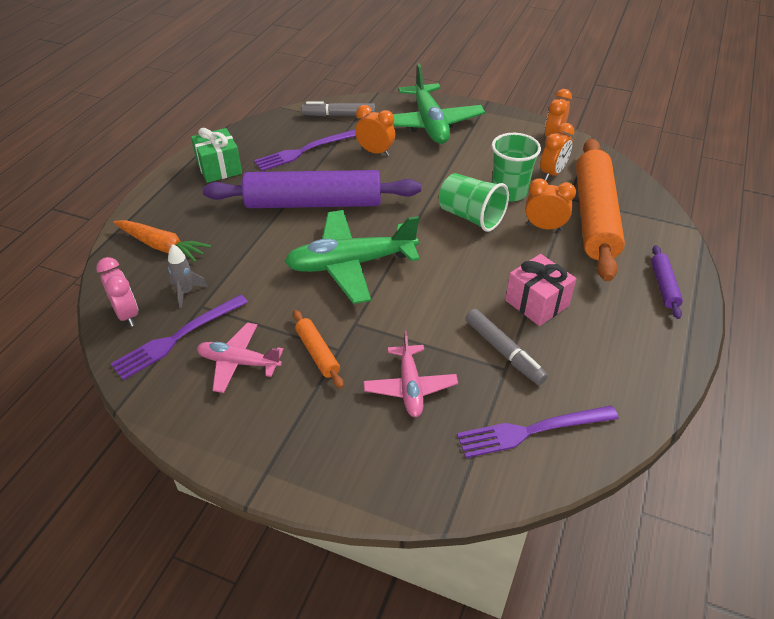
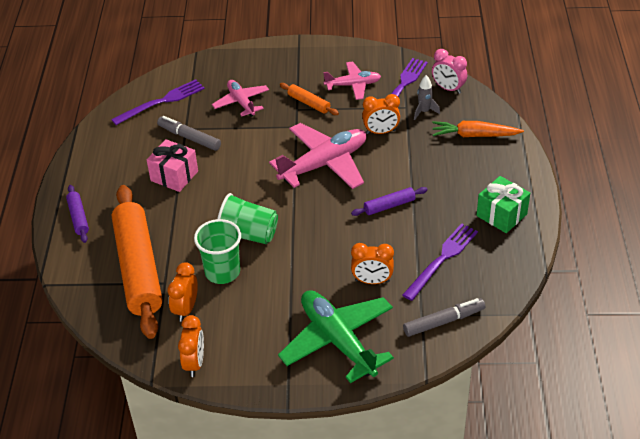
camera: 160 degrees right, 0 degrees up
(313, 203) = (389, 206): purple rolling pin -> purple rolling pin, size x0.42
(351, 264) = (324, 164): green plane -> pink plane
(544, 227) = (181, 243): orange clock -> orange clock (381, 132)

